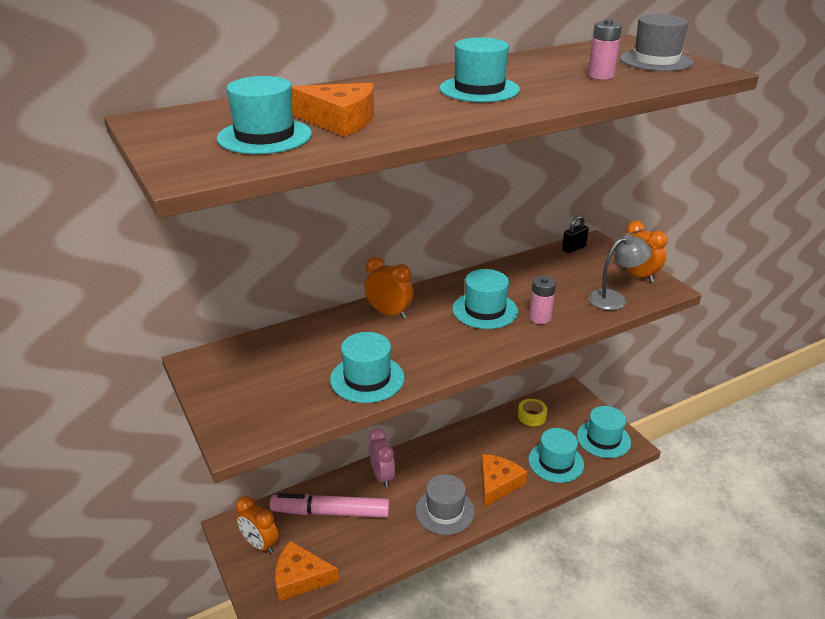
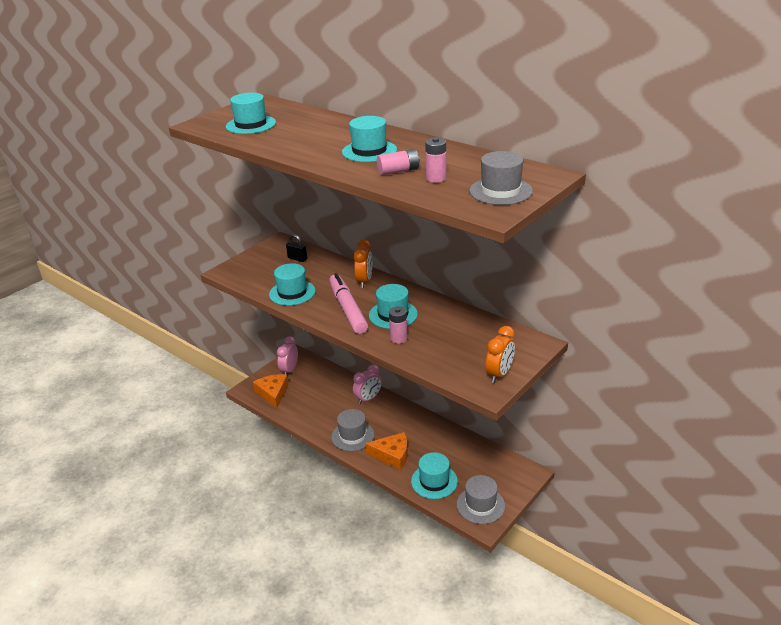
camera: 70 degrees right, 0 degrees up
(260, 544) = (289, 370): orange clock -> pink clock
(331, 512) = (326, 388): pink marker -> pink marker (347, 309)
(340, 120) = (285, 133): orange cheese -> none
(532, 416) = (479, 456): yellow tape -> none
(562, 86) = (398, 171): none -> pink battery
(573, 248) = (519, 335): black padlock -> black padlock (297, 258)
(603, 439) = (480, 505): turquoise hat -> grey hat
(614, 298) = (451, 367): grey lamp -> none

